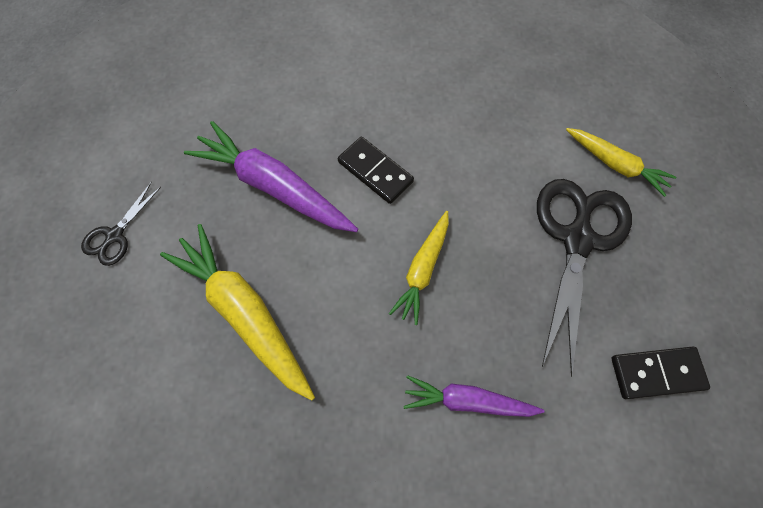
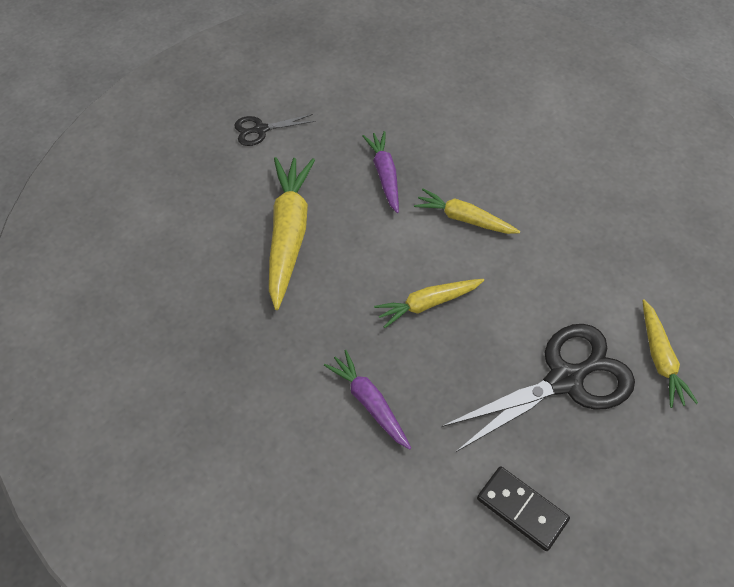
camera: 45 degrees right, 10 degrees down
(273, 186) = (384, 175): purple carrot -> purple carrot, size x0.60
(375, 171) = (464, 218): black domino -> yellow carrot

